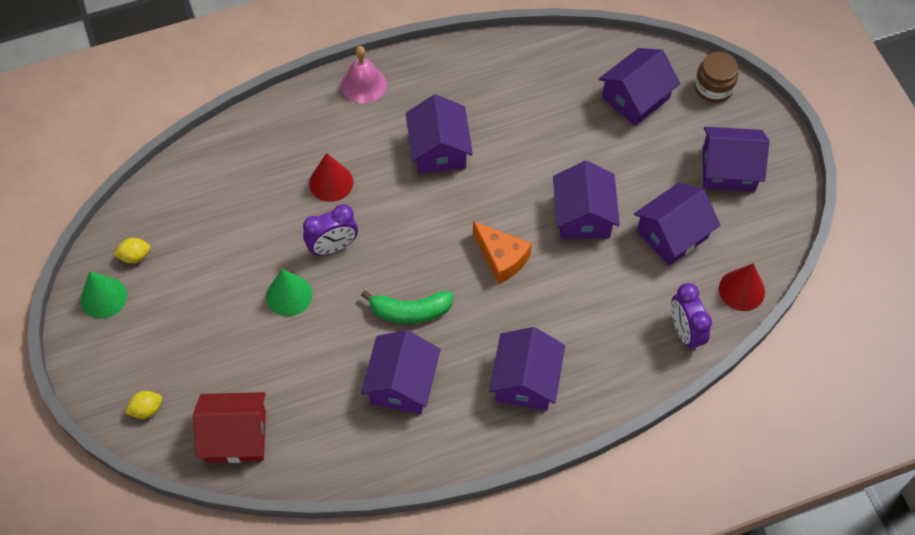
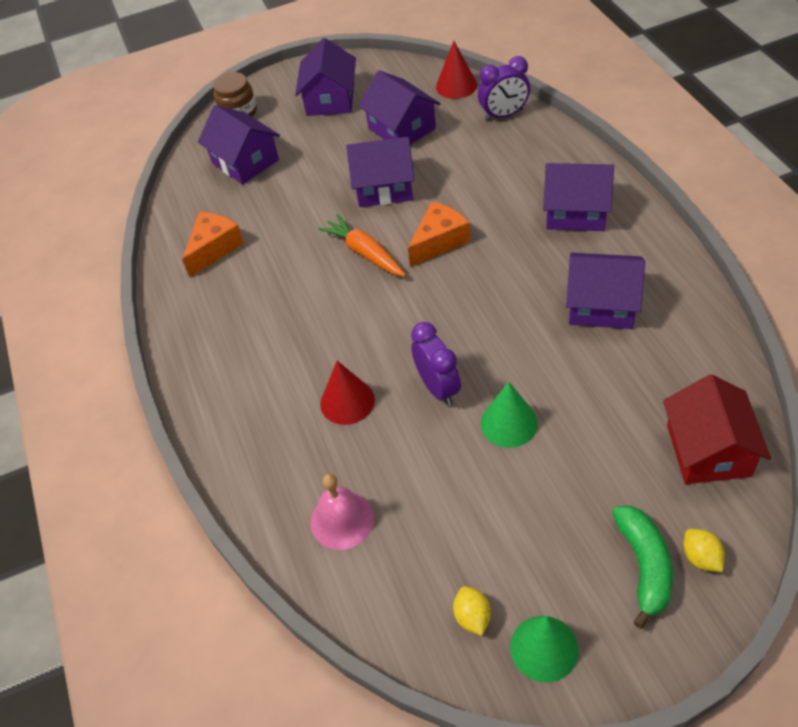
camera: 85 degrees left, 10 degrees down
(363, 84) = (204, 386): pink bell -> pink bell (342, 520)
(410, 311) = (513, 308): green banana -> green banana (644, 566)
(439, 149) = (302, 305): purple house -> none
(495, 197) = (365, 253): none -> orange carrot
(517, 80) = (214, 249): none -> orange cheese

